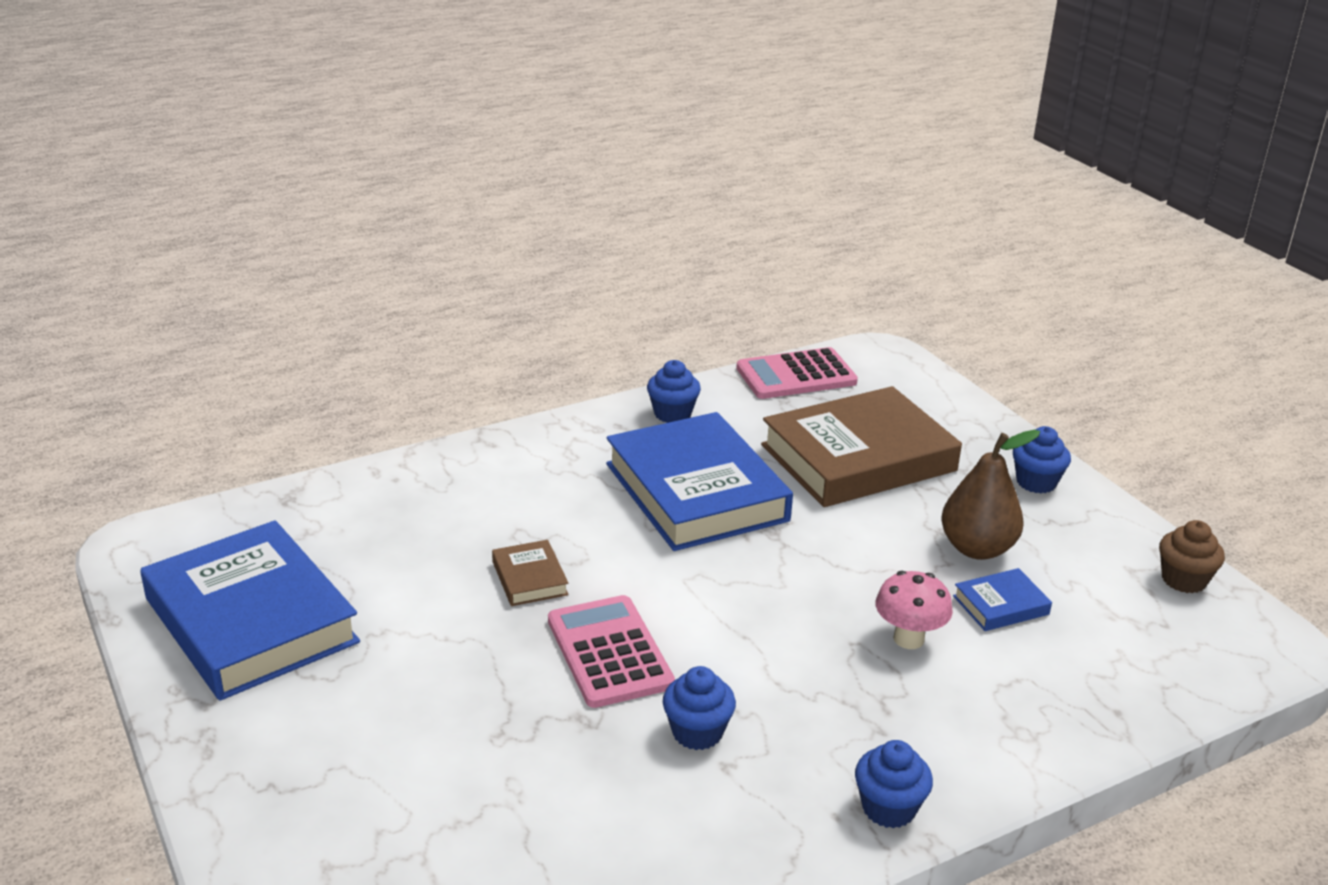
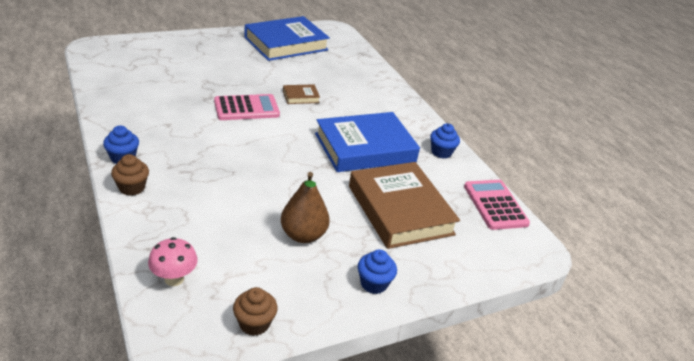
camera: 90 degrees right, 5 degrees up
(697, 732) = (190, 121): blue cupcake -> none
(908, 639) = (230, 190): pink mushroom -> pink mushroom (174, 279)
(976, 770) = (132, 188): none -> brown cupcake
(1000, 605) = (249, 230): blue book -> none

